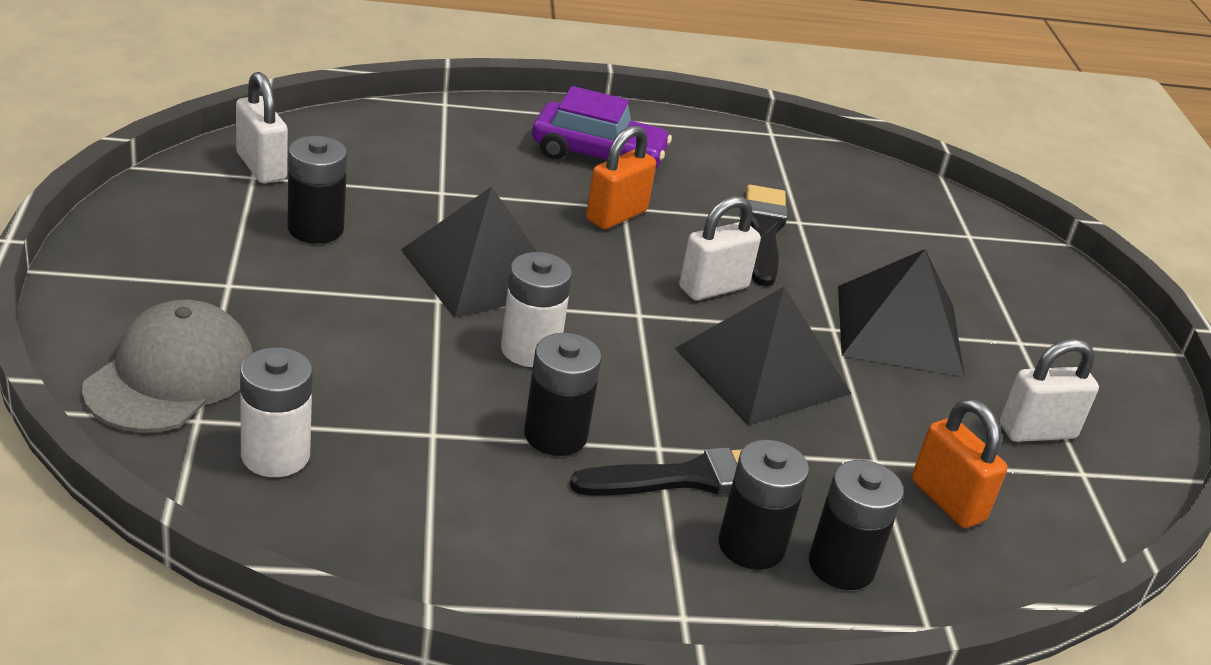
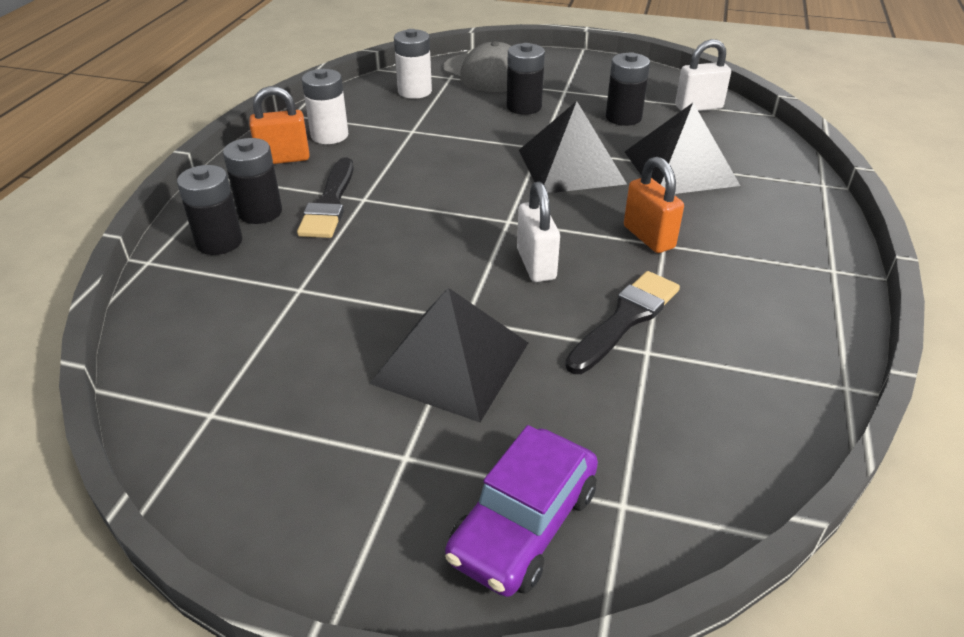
camera: 115 degrees right, 5 degrees up
(530, 349) = (478, 170): white battery -> white battery (329, 135)
(555, 435) = (392, 165): black battery -> black battery (524, 107)
(598, 155) = (754, 248): purple car -> purple car (524, 525)
(762, 370) = (422, 261): black pyramid -> black pyramid (680, 168)
(764, 231) = (625, 319): black brush -> black brush turned 75 degrees counterclockwise
(947, 500) = (237, 312): orange padlock -> orange padlock (284, 159)
(1037, 431) = (275, 404): white padlock -> none

